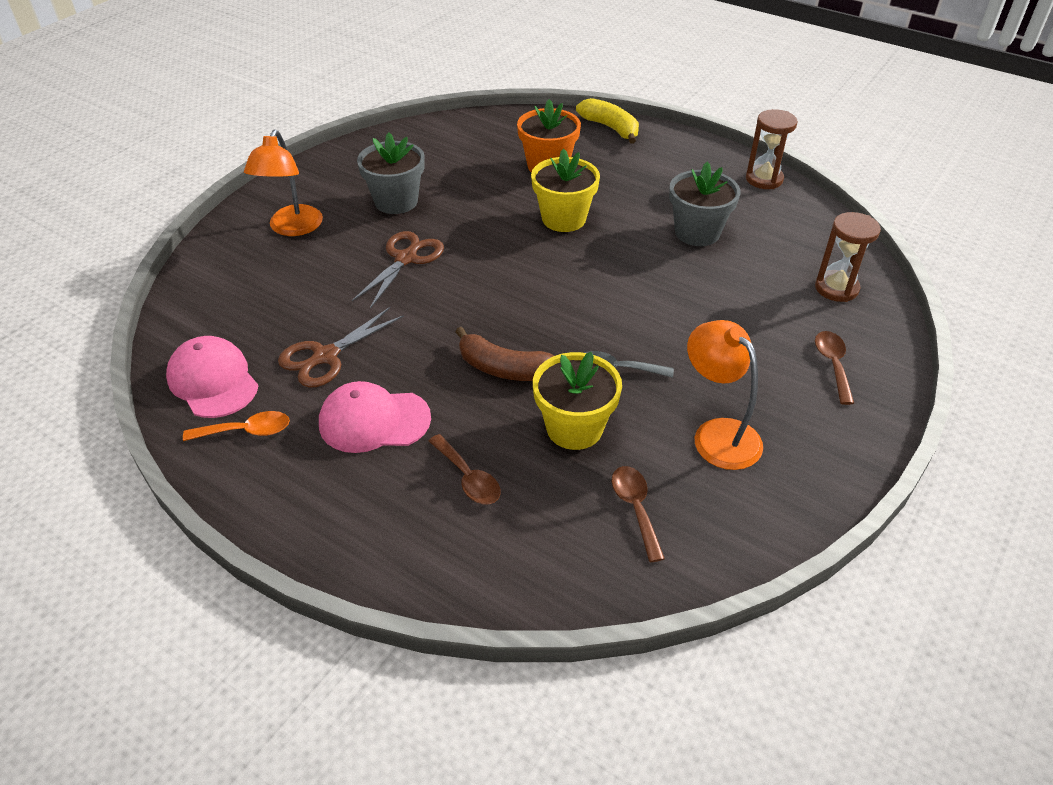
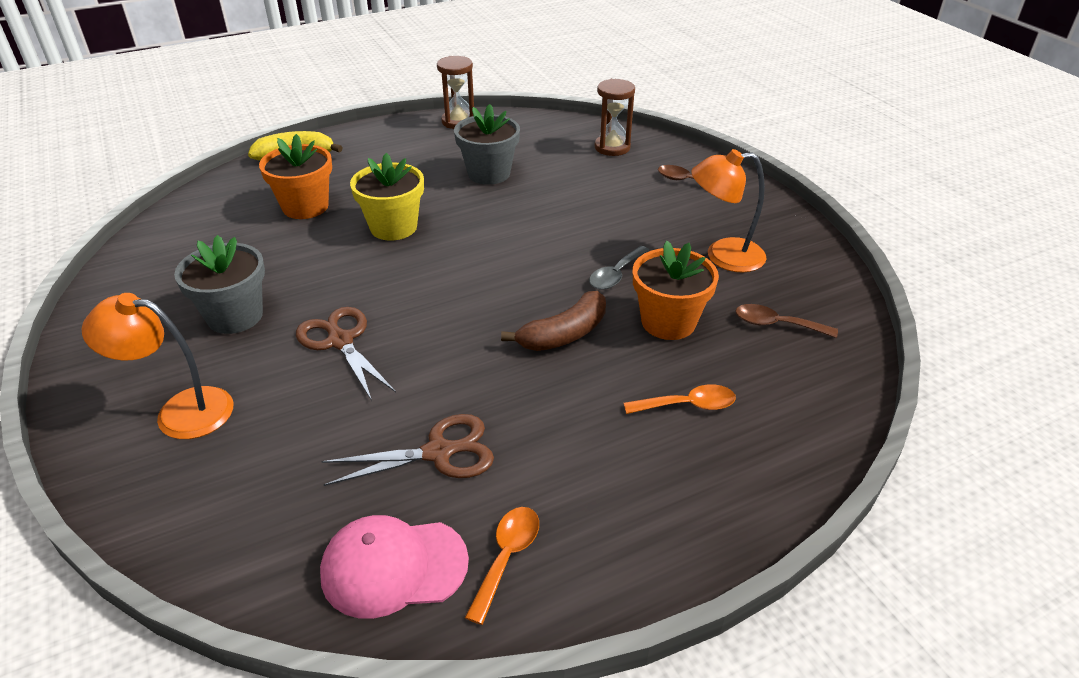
camera: 60 degrees left, 5 degrees down
(292, 228) = (180, 411): orange lamp -> orange lamp turned 150 degrees clockwise
(325, 357) = (439, 452): brown scissors -> brown scissors turned 90 degrees counterclockwise
(374, 421) = (568, 445): pink cap -> none
(468, 478) = (688, 405): brown spoon -> orange spoon
(574, 428) = (668, 322): yellow flower pot -> orange flower pot

